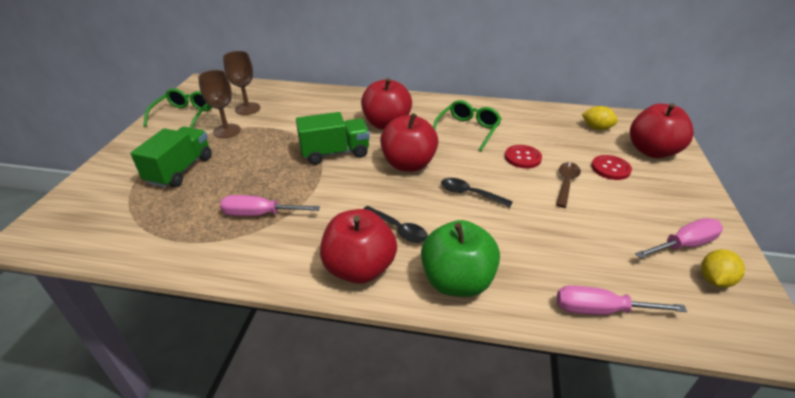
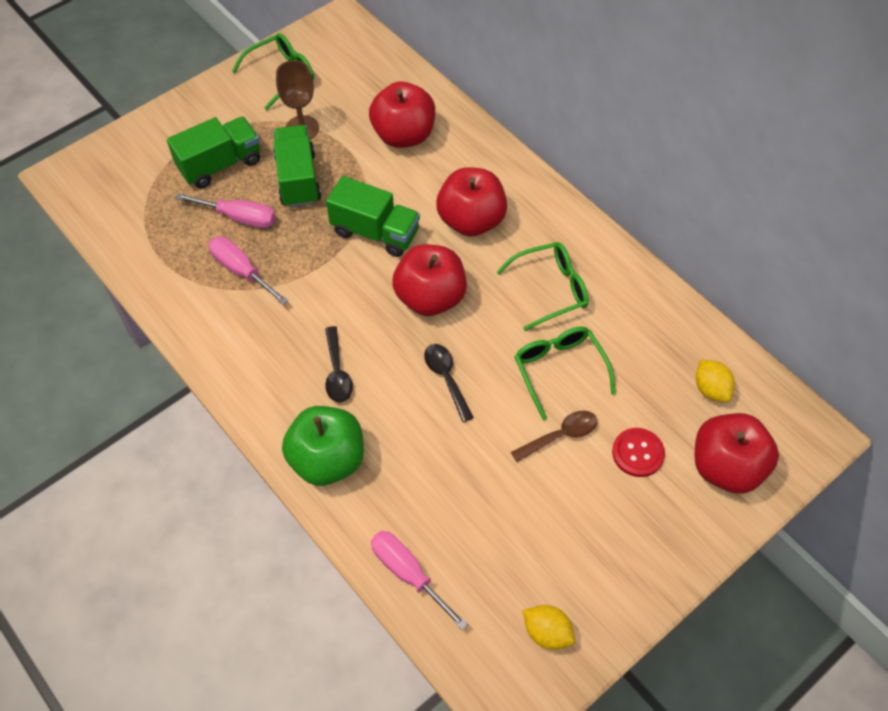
camera: 40 degrees right, 20 degrees up
(247, 108) = (351, 100): brown goblet -> none
(251, 153) = (298, 179): none -> green truck
(359, 268) = (266, 389): red apple -> red apple (403, 135)
(522, 158) = (560, 371): red button -> green glasses
(684, 245) = (574, 584): pink screwdriver -> pink screwdriver (239, 218)
(714, 280) = (547, 632): yellow lemon -> yellow lemon turned 45 degrees clockwise

